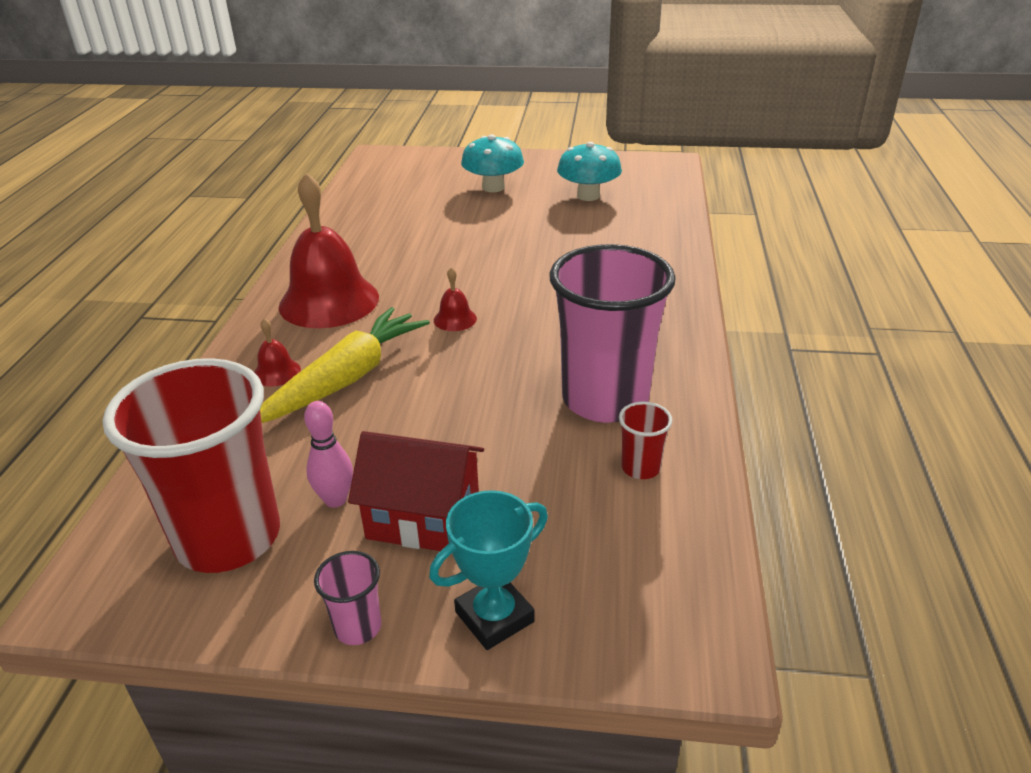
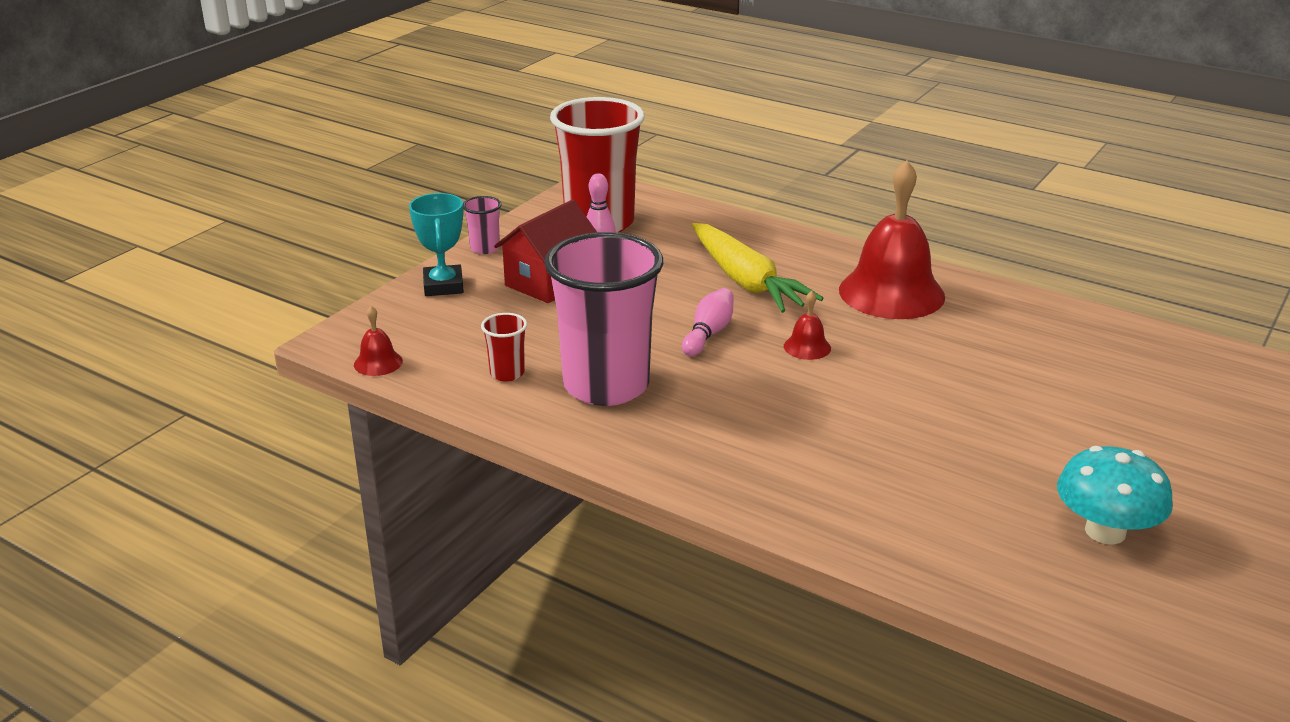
camera: 115 degrees right, 5 degrees down
(276, 372) = (781, 256): red bell -> red bell (378, 363)
(468, 372) = (708, 333): none -> pink bowling pin
(493, 187) = (1171, 455): turquoise mushroom -> none

